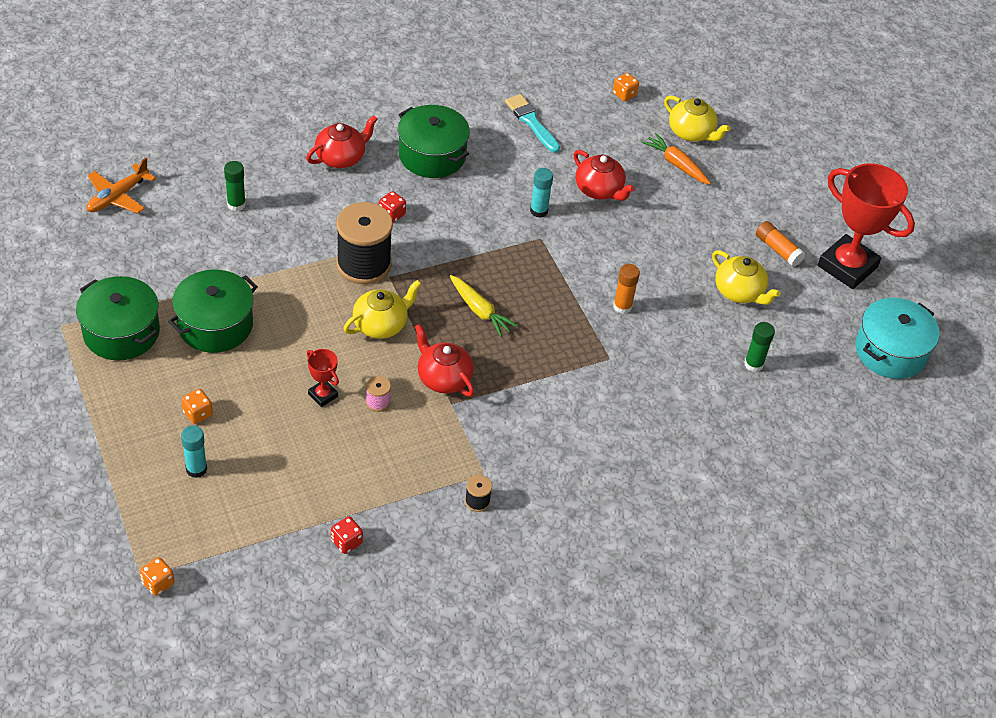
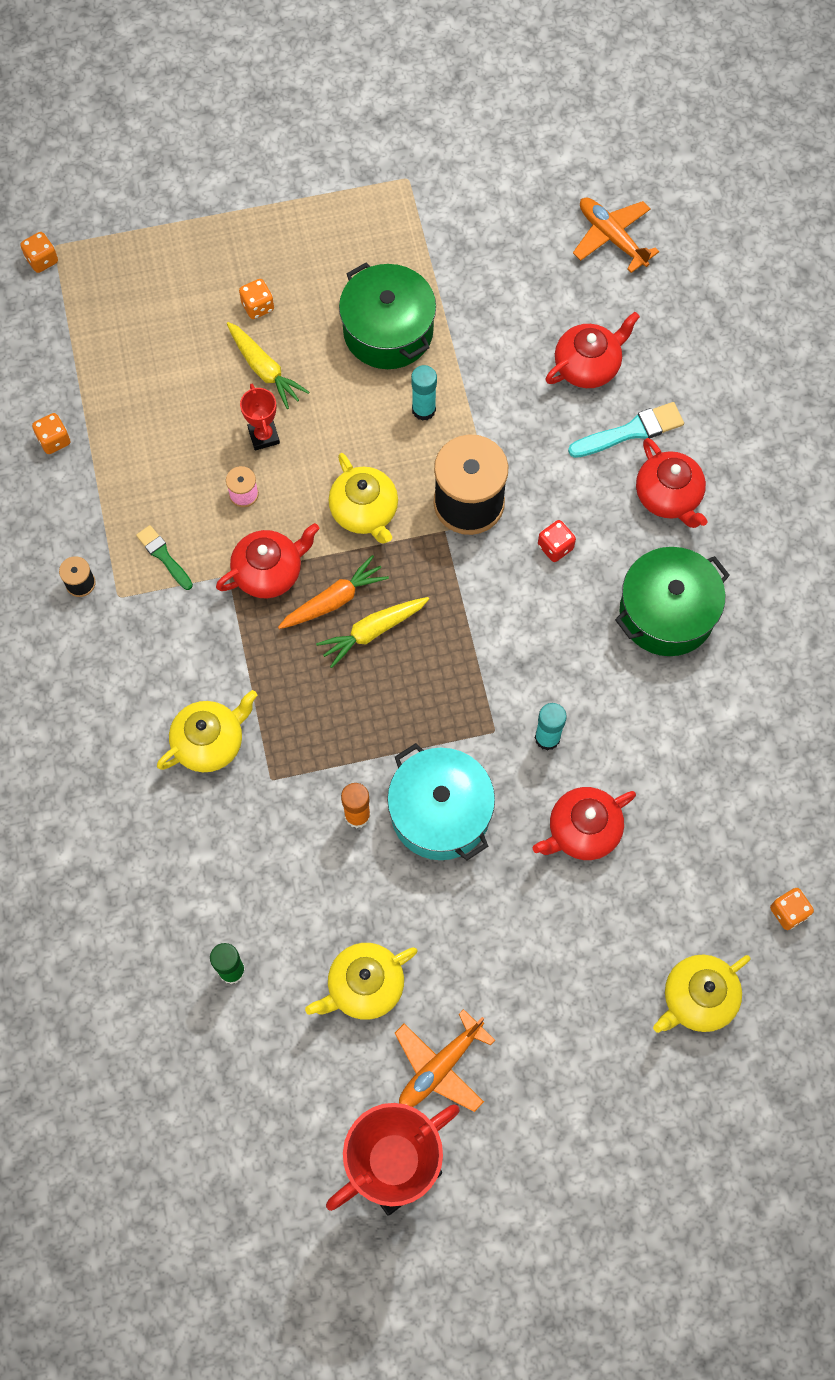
camera: 105 degrees right, 20 degrees up
(121, 332) = (389, 236): green pot -> none
(196, 469) = (181, 301): turquoise glue stick -> turquoise glue stick (423, 410)
(236, 204) = (588, 366): green glue stick -> red teapot
(260, 402) = (264, 369): none -> yellow carrot
(323, 395) = (263, 436): red trophy -> red trophy turned 75 degrees counterclockwise
(346, 542) = (54, 440): red dice -> orange dice
(442, 448) = (163, 556): none -> green brush
(531, 122) = (730, 760): turquoise brush -> turquoise brush (630, 431)
(590, 398) = (210, 742): none -> yellow teapot
(676, 164) = (629, 957): orange carrot -> orange carrot (334, 600)
(778, 249) = (440, 1067): orange glue stick -> orange plane
(890, 351) = (225, 1180): turquoise pot -> turquoise pot (440, 812)

